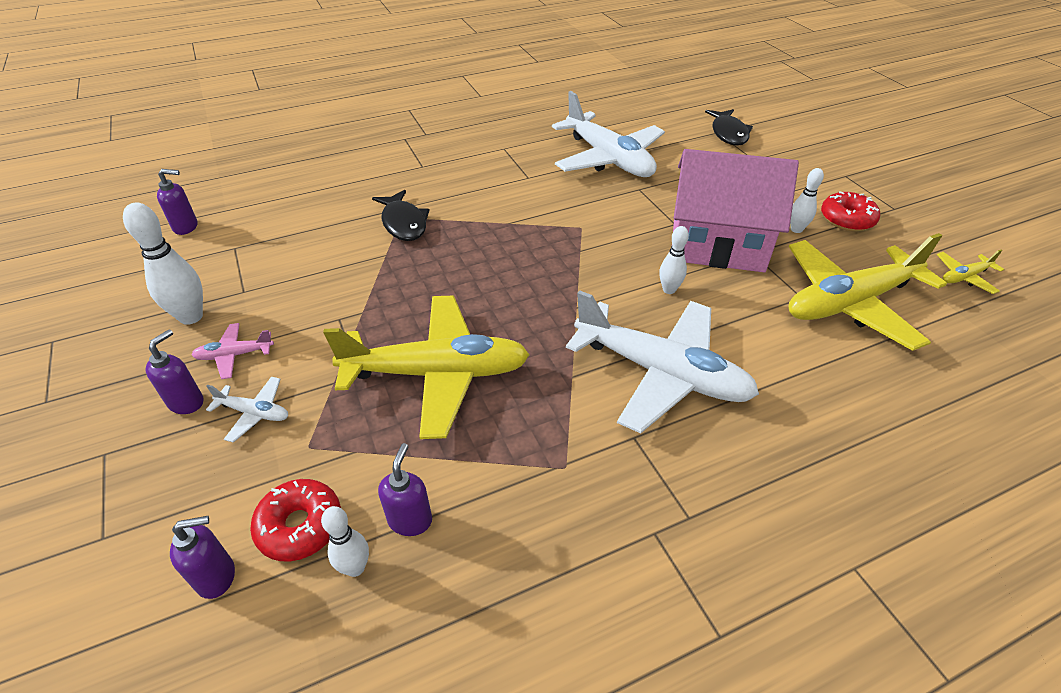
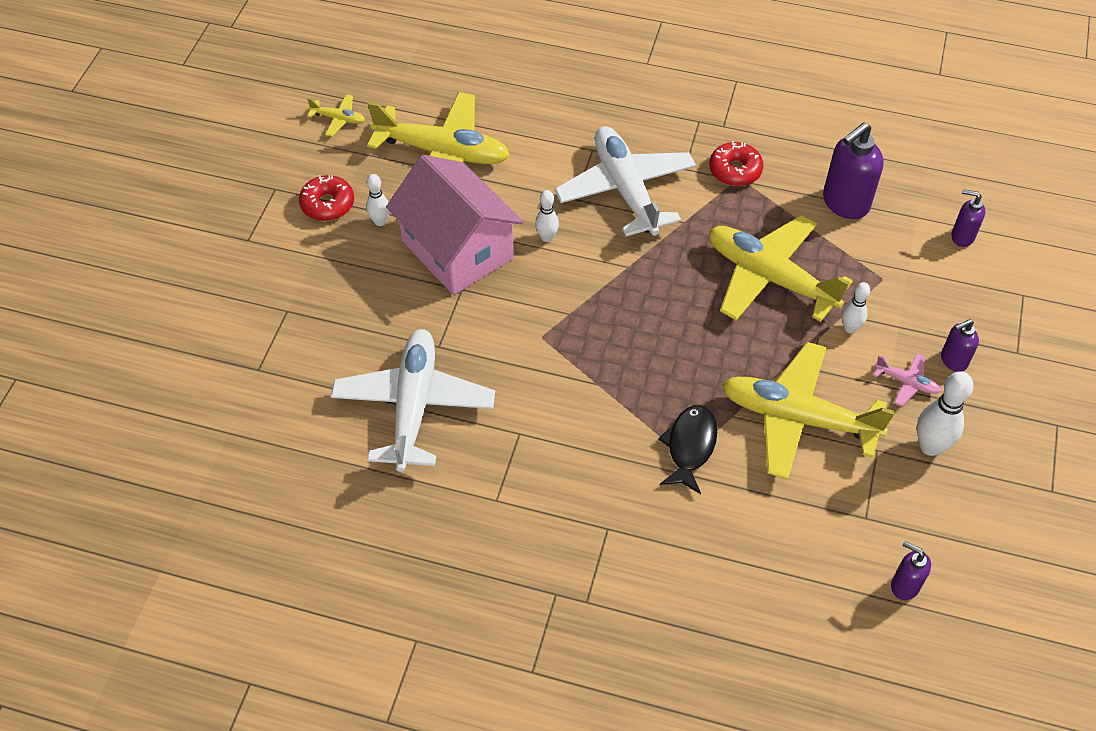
camera: 140 degrees left, 10 degrees up
(254, 413) = (908, 323): white plane -> none
(300, 526) = (907, 236): red donut -> red donut (735, 170)
(328, 278) = (798, 418): none -> yellow plane
(355, 567) = (887, 199): white bowling pin -> white bowling pin (850, 328)
(410, 520) = (845, 203): purple soap dispenser -> purple soap dispenser, size x1.78
(728, 133) = (251, 359): black fish -> none

